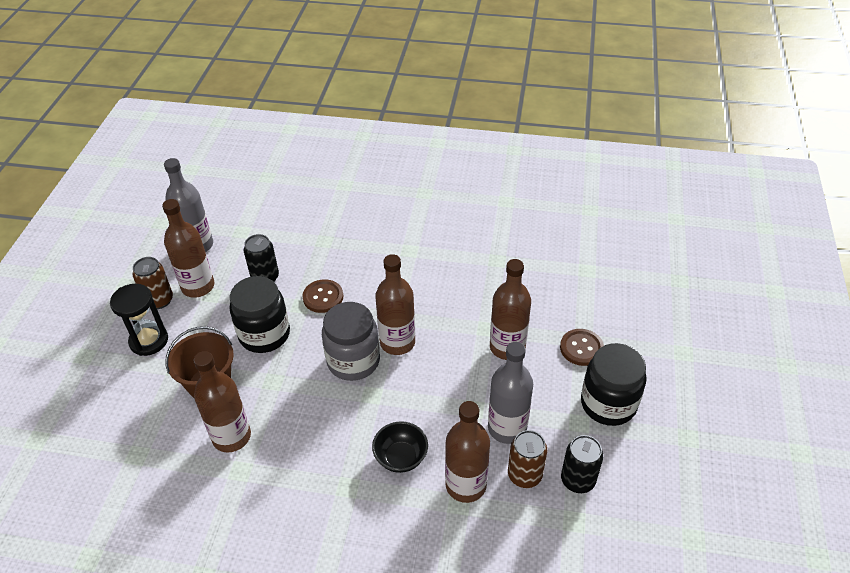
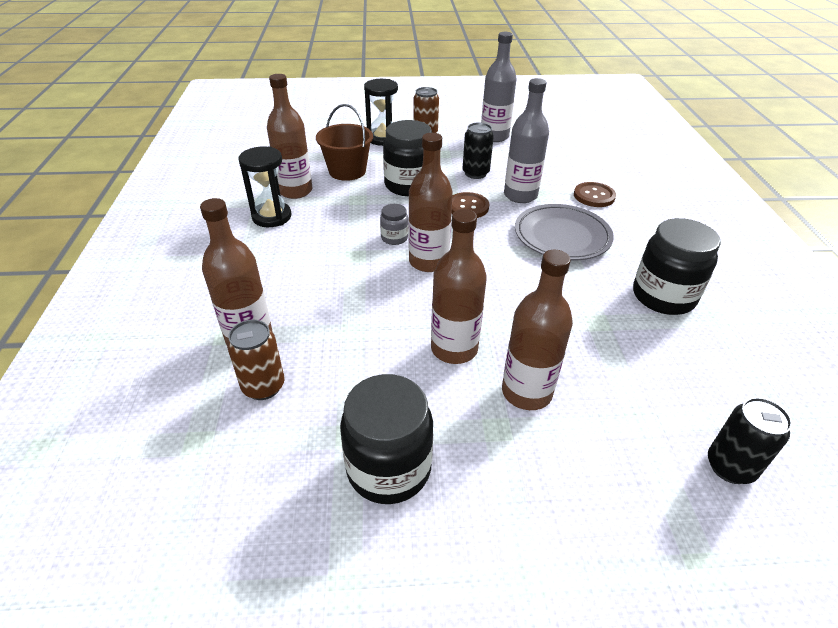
camera: 75 degrees right, 5 degrees down
(198, 286) = (448, 146): brown bottle -> brown bottle (526, 392)
(276, 462) = (272, 217): none -> black hourglass
(353, 361) = (394, 238): grey jar -> grey jar, size x0.49
(391, 247) = (562, 236): none -> grey plate
(401, 457) = (281, 286): black bowl -> none
(479, 217) = (663, 296): none -> black jar
(507, 428) = (329, 363): grey bottle -> grey bottle (520, 195)
(577, 480) = (257, 441): black can -> black can (730, 467)
(581, 348) = (481, 427): brown button -> brown button (594, 196)

